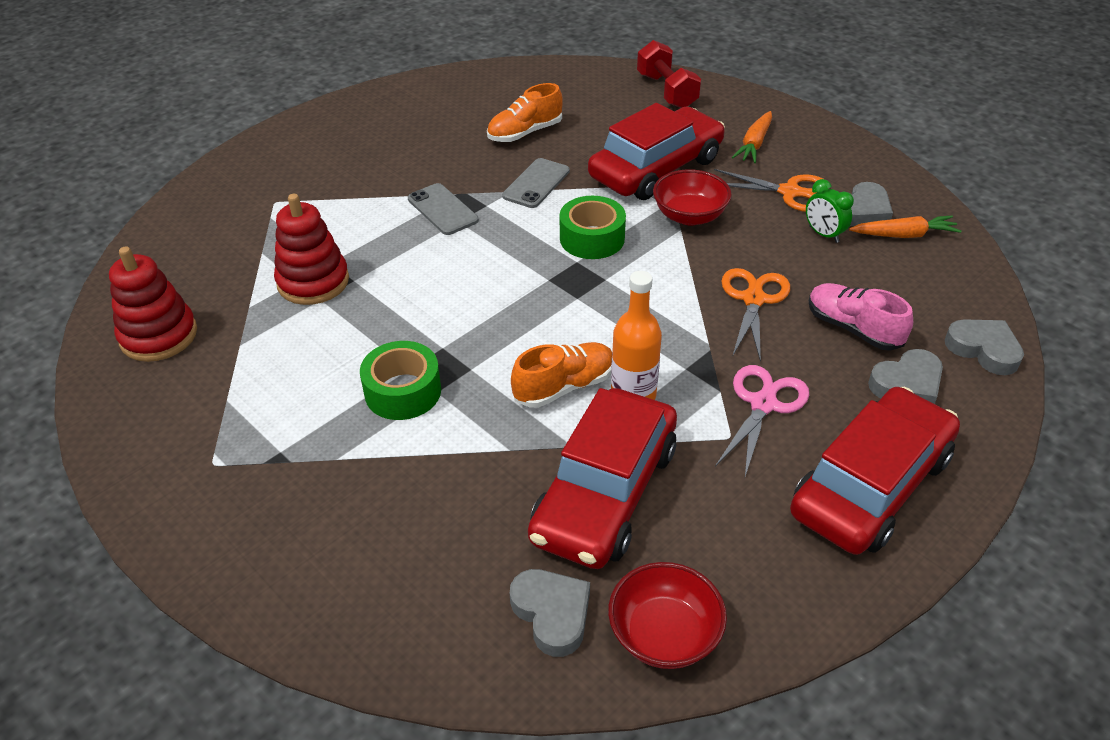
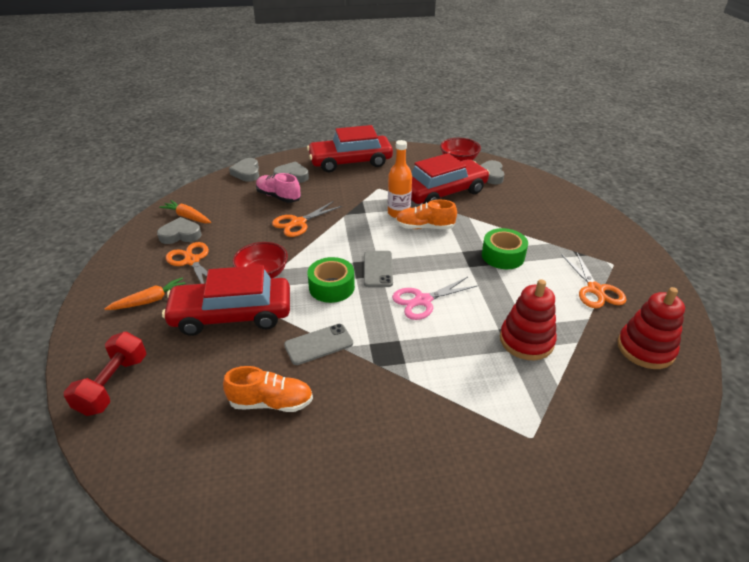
camera: 145 degrees left, 5 degrees down
(237, 396) = (595, 290): none -> orange scissors
(442, 210) = (402, 356): grey phone -> grey phone (378, 269)
(763, 404) = (352, 191): pink scissors -> pink scissors (423, 301)
(823, 234) = (219, 233): green clock -> none
(853, 329) = (278, 197): pink shoe -> pink shoe turned 135 degrees clockwise

